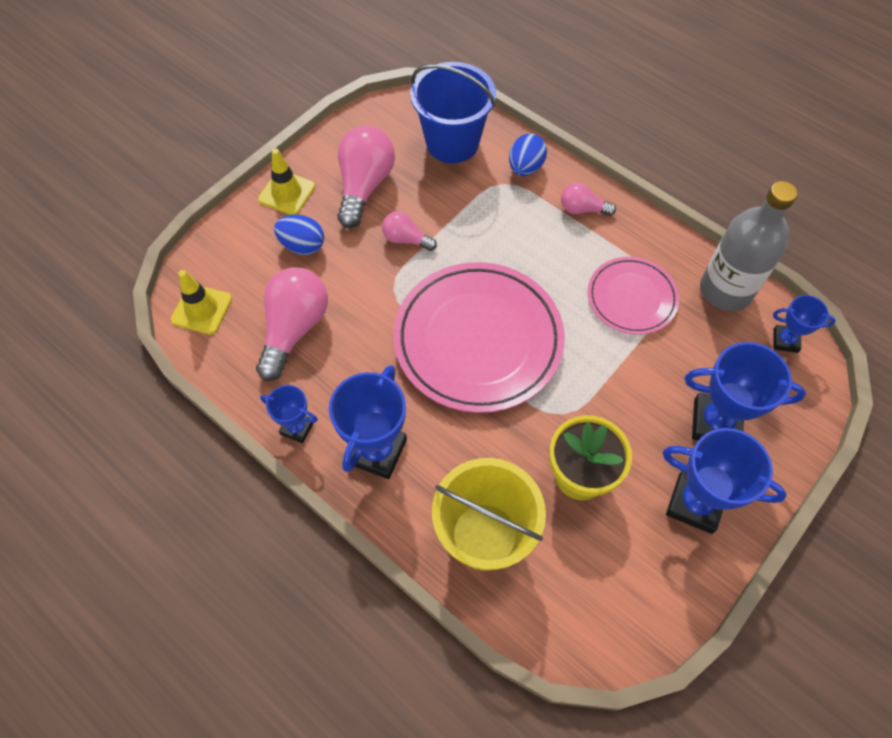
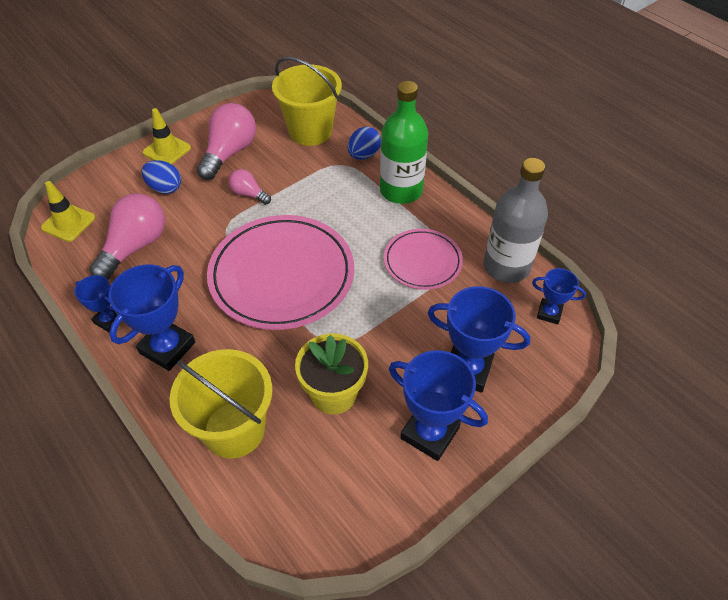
camera: 10 degrees right, 10 degrees down
(452, 143) = (310, 131): blue bucket -> yellow bucket
(582, 209) = (401, 190): pink light bulb -> green bottle

